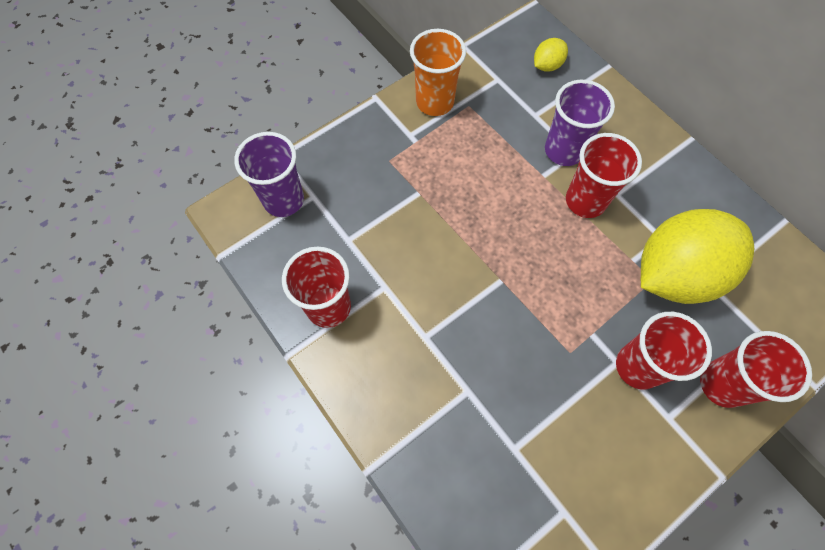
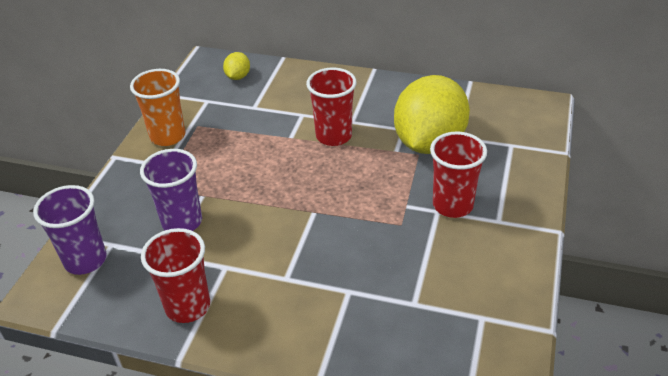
camera: 35 degrees left, 25 degrees down
(564, 150) = (293, 116): purple cup -> purple cup (182, 222)
(722, 384) = (512, 183): red cup -> none

